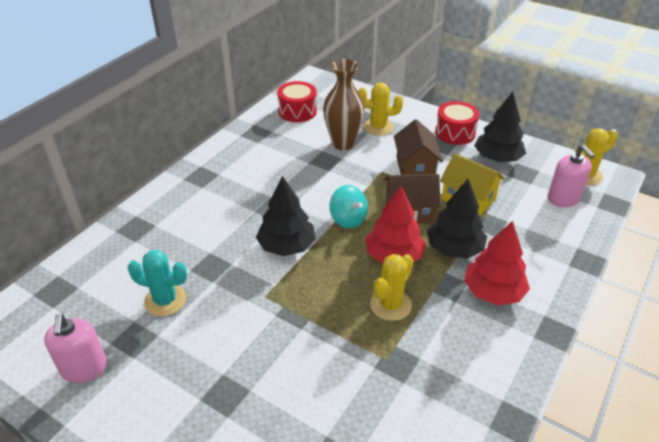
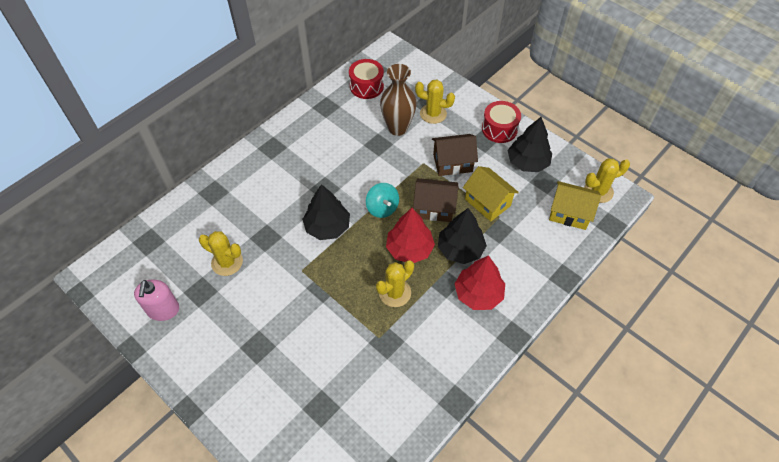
camera: 10 degrees right, 15 degrees up
(165, 300) = (227, 262): turquoise cactus -> yellow cactus
(415, 168) = (452, 163): brown house -> brown house turned 75 degrees clockwise
(563, 199) = (569, 213): pink soap dispenser -> yellow house

